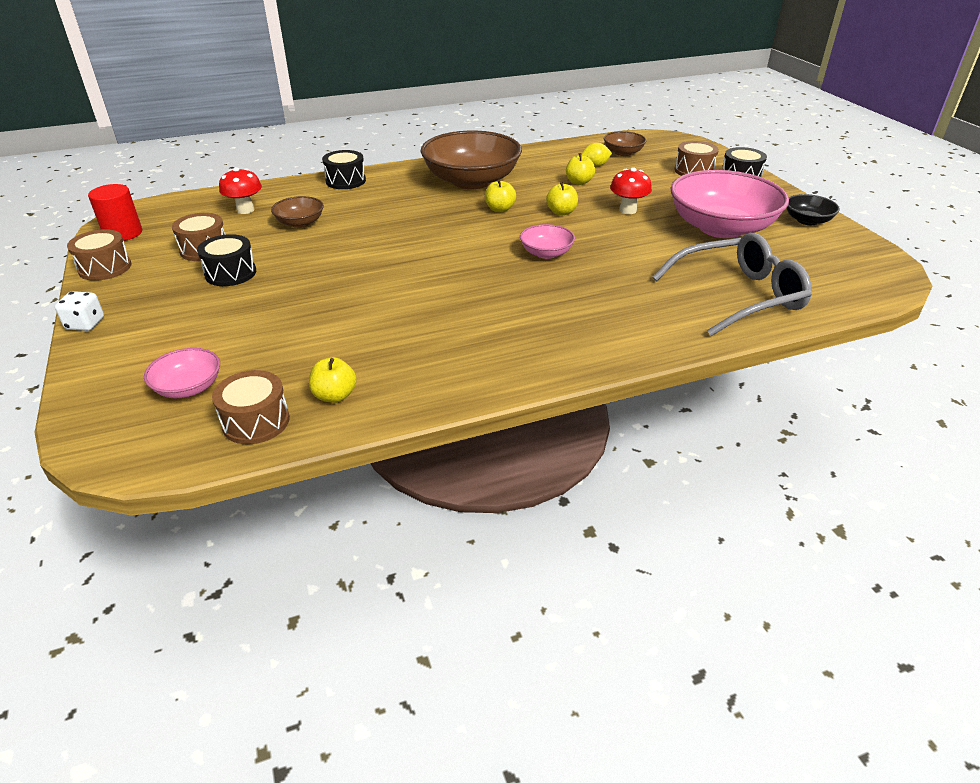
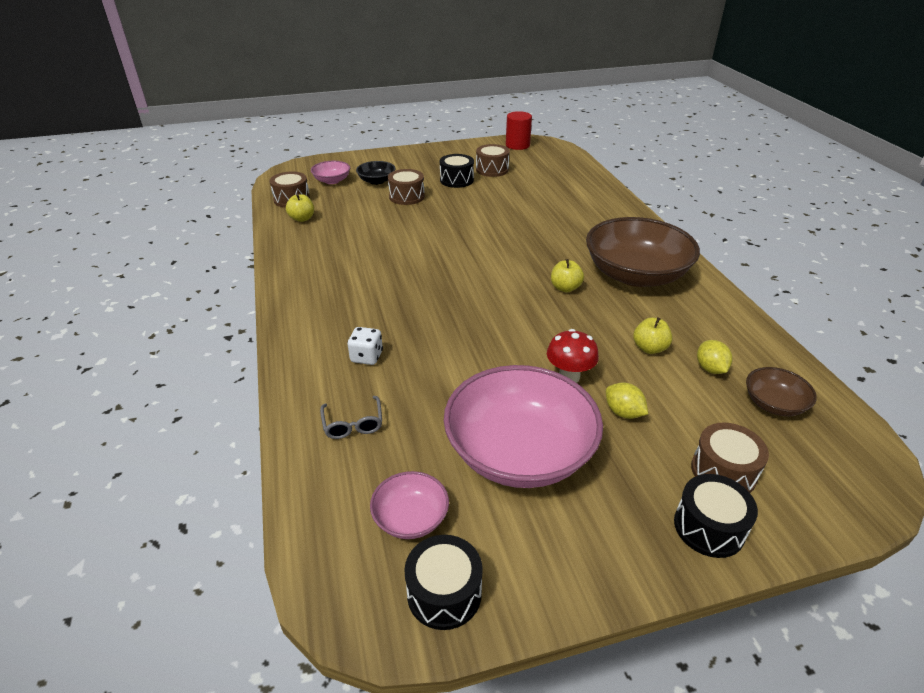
camera: 95 degrees right, 0 degrees up
(85, 324) = (406, 150): white dice -> white dice (366, 357)
(105, 268) = (471, 146): brown drum -> brown drum (407, 196)
(245, 210) = (556, 177): red mushroom -> none
(300, 223) = (533, 197): brown bowl -> none
(346, 181) = (620, 211): black drum -> black drum (444, 593)
(546, 253) = (467, 308): pink bowl -> pink bowl (411, 518)
(561, 212) = (560, 326): yellow apple -> none
(658, 194) = (623, 412): none -> yellow lemon
(738, 296) = (353, 424): grey glasses -> grey glasses, size x0.44
(807, 220) = (543, 567): black bowl -> black bowl (376, 181)

